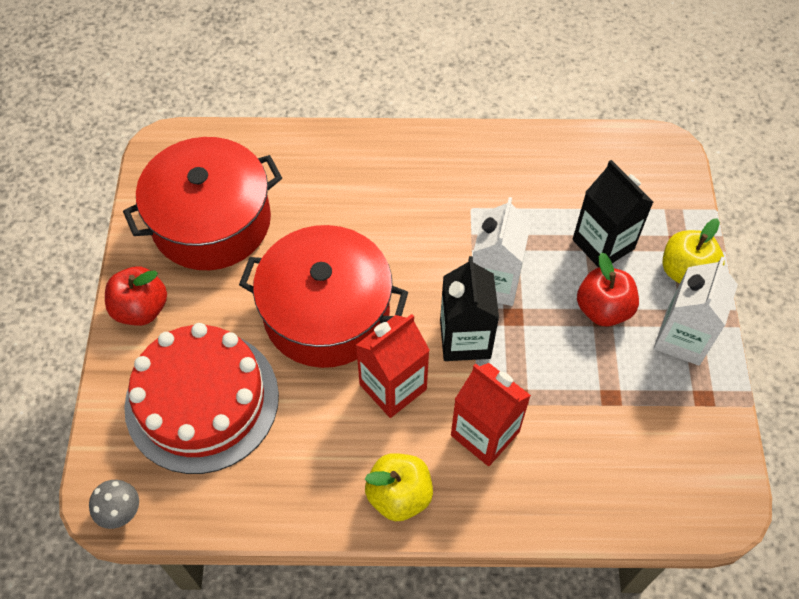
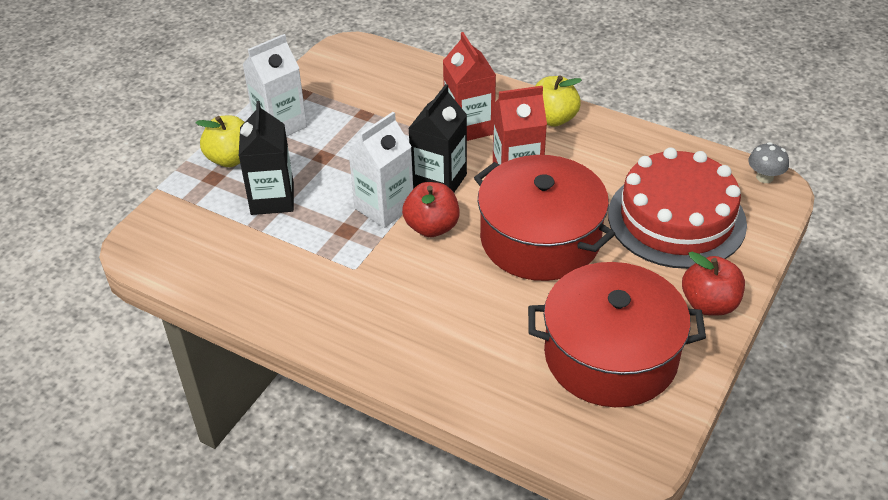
camera: 150 degrees left, 15 degrees down
(603, 309) = (317, 160): red apple -> red apple (432, 227)

